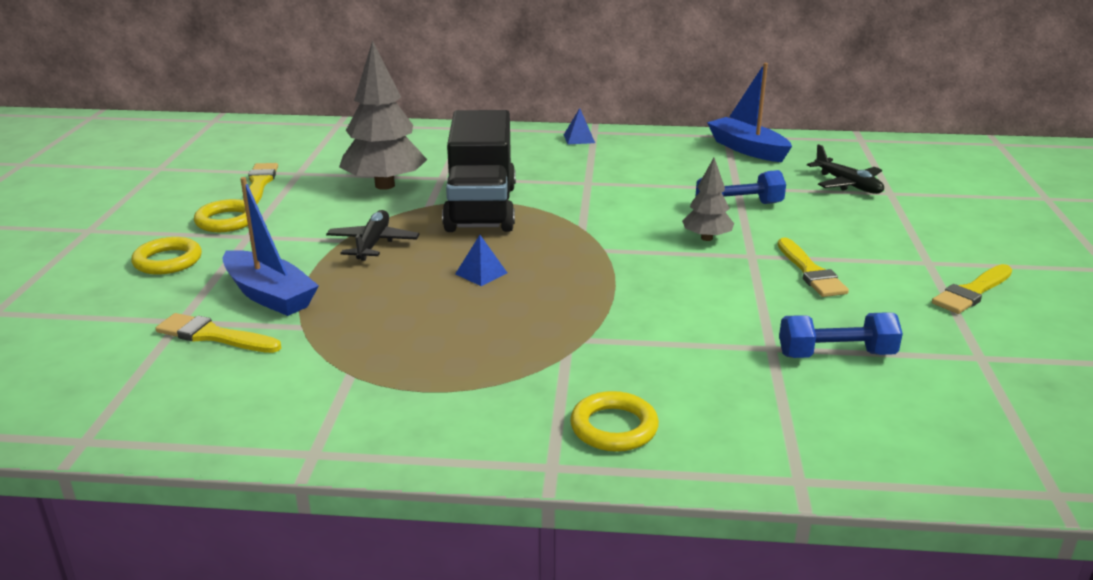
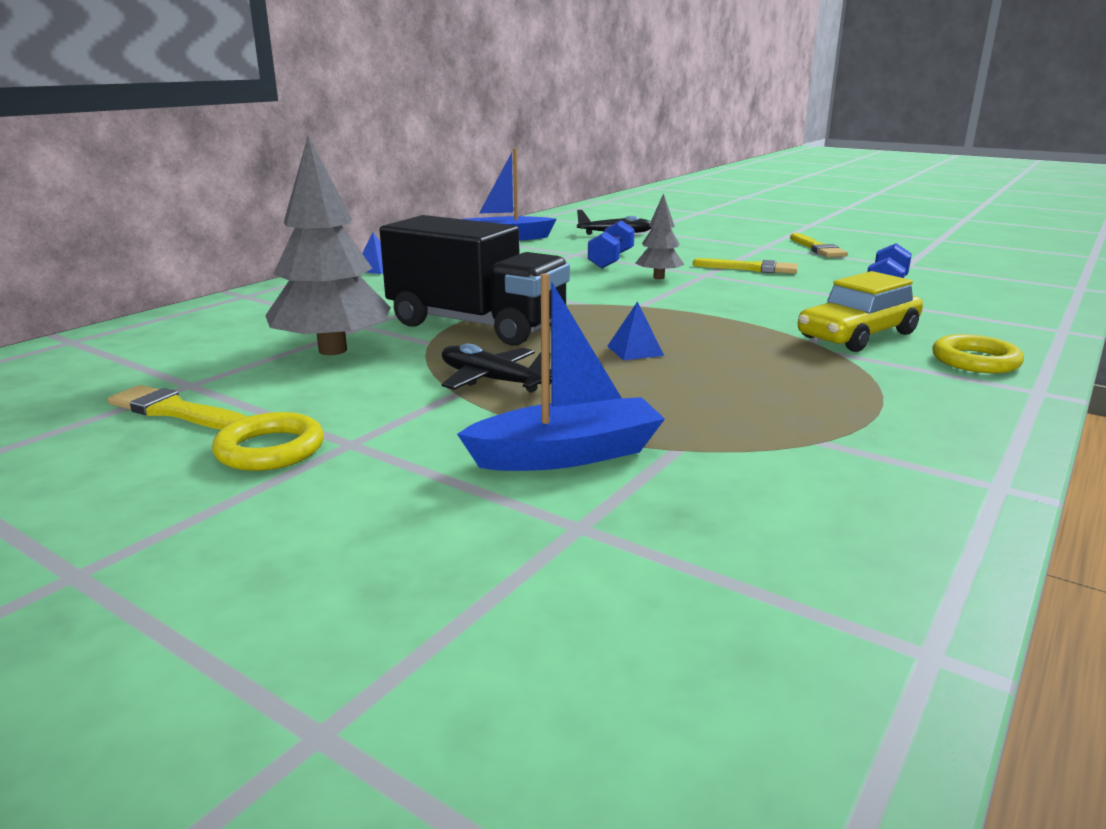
camera: 60 degrees left, 5 degrees down
(168, 261) = (347, 511): yellow ring -> none
(213, 336) = (654, 506): yellow brush -> none
(629, 358) = (857, 335): none -> yellow car

